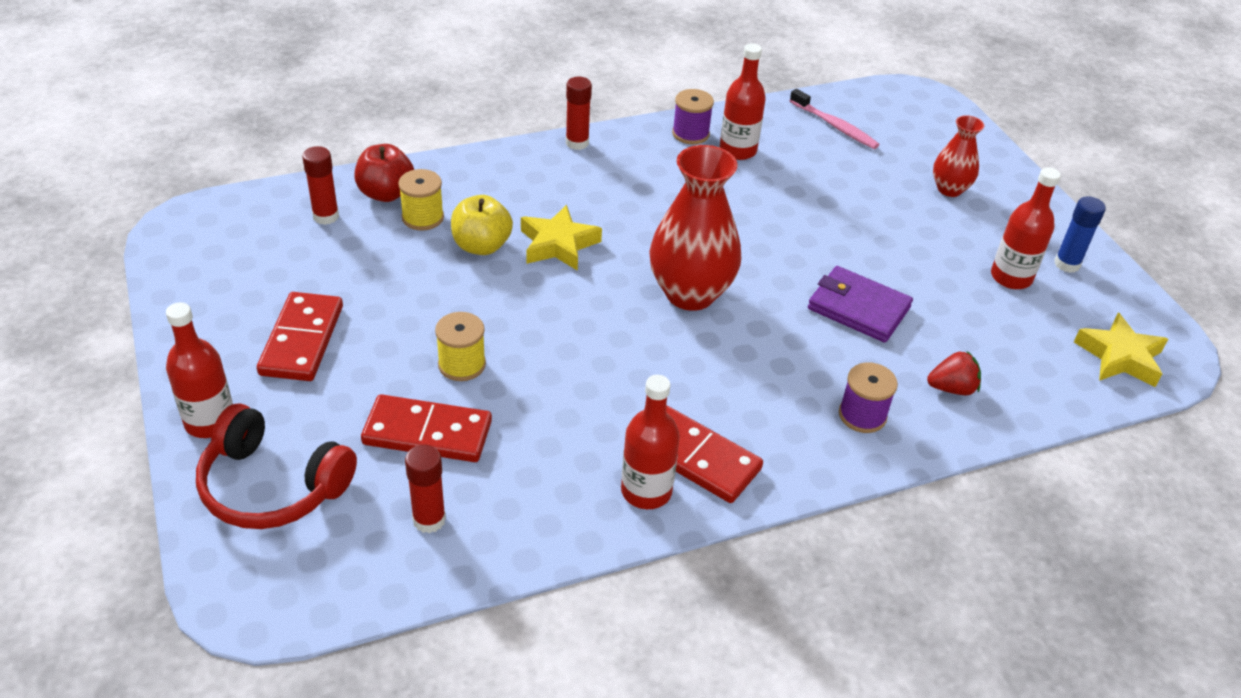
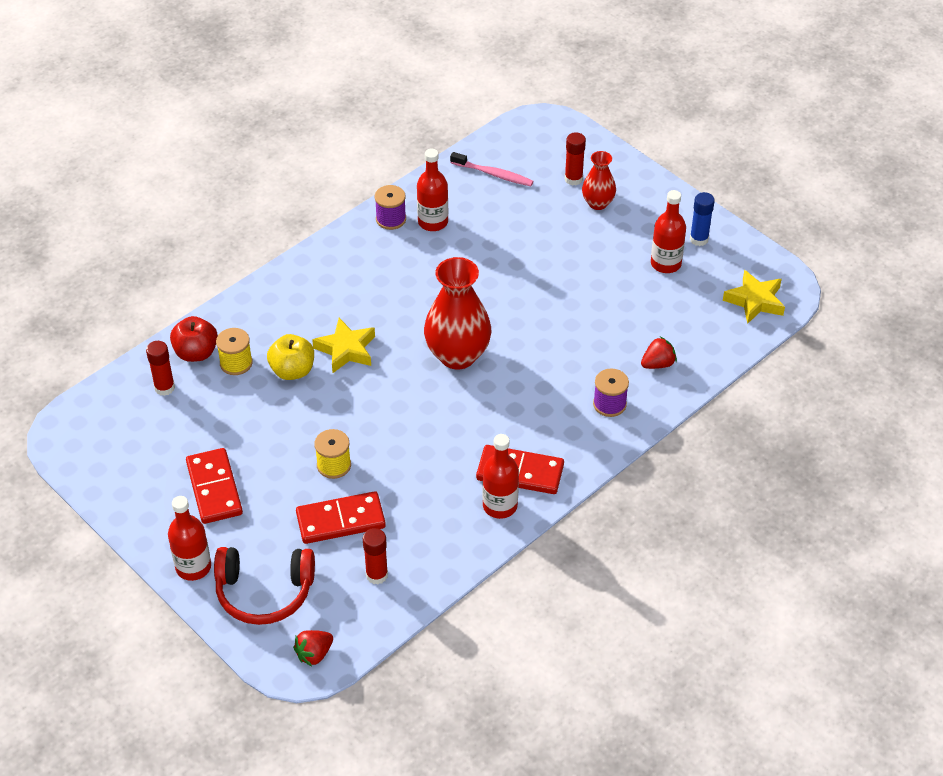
camera: 20 degrees left, 5 degrees up
(278, 594) = (314, 654): none -> red strawberry
(577, 143) = (311, 257): red glue stick -> red glue stick (573, 179)
(858, 308) = (574, 325): purple wallet -> none

